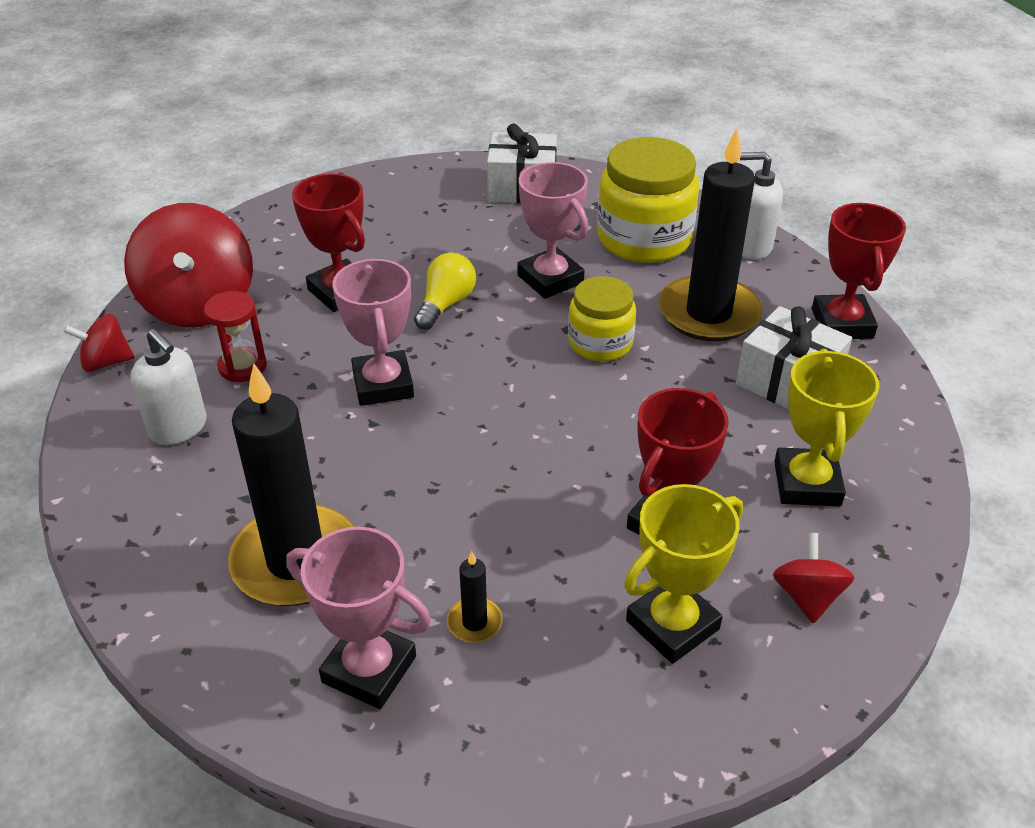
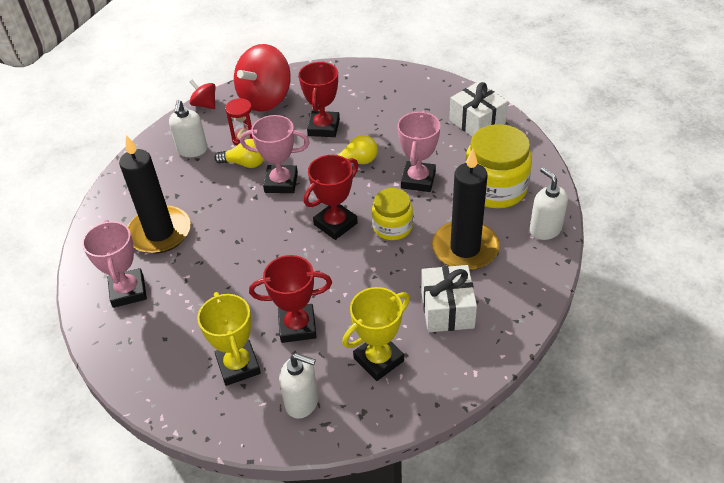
camera: 50 degrees right, 5 degrees up
(292, 394) = (245, 163): none -> yellow light bulb
(383, 384) = (281, 182): pink trophy -> pink trophy turned 60 degrees clockwise
(474, 622) = (179, 304): black candle -> none
(672, 625) = (238, 365): yellow trophy -> yellow trophy turned 60 degrees clockwise
(807, 596) = (302, 402): red spinning top -> white soap dispenser
(842, 323) = (524, 302): red trophy -> red trophy (335, 224)

